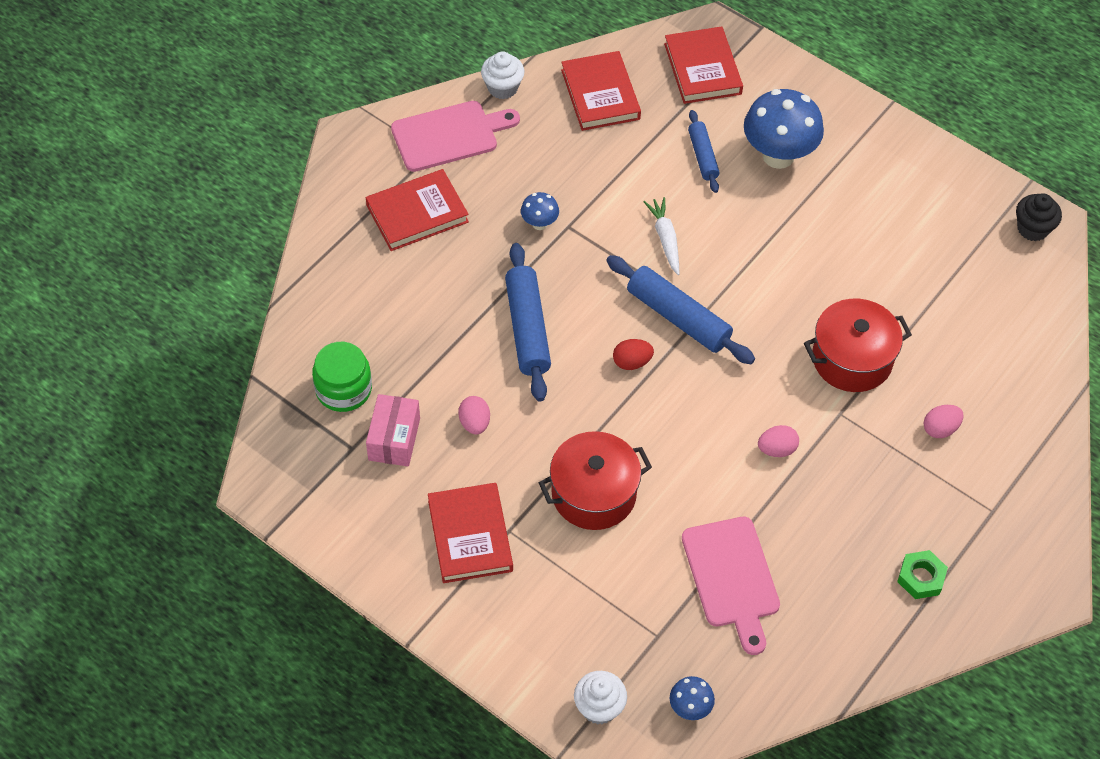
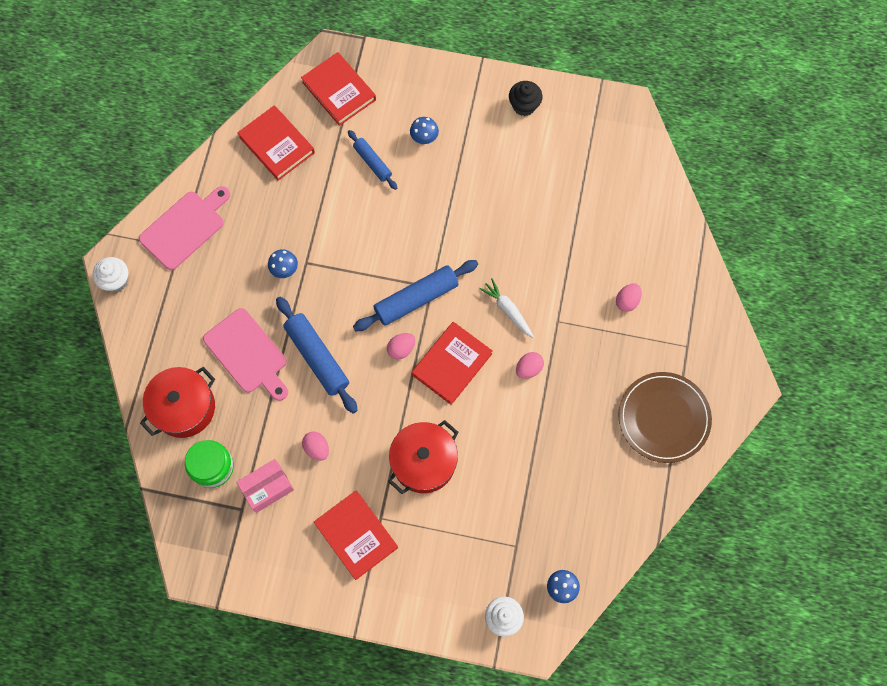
camera: 25 degrees left, 15 degrees up
(394, 439) = (267, 488): pink box -> pink box turned 75 degrees clockwise
(417, 213) = (194, 302): red book -> red book (452, 364)
(502, 88) = (204, 171): white cupcake -> white cupcake (116, 280)
(632, 362) = (401, 349): red egg -> pink egg
(665, 239) = (378, 241): white carrot -> white carrot (507, 310)
(678, 317) = (416, 299): blue rolling pin -> blue rolling pin turned 45 degrees counterclockwise
(731, 578) = (543, 479): pink cutting board -> pink cutting board (247, 354)
(778, 156) = (424, 138): blue mushroom -> blue mushroom, size x0.47
(852, 359) = (546, 276): red pot -> red pot (184, 408)
(921, 578) = (663, 418): green nut -> brown plate
(1032, 228) = (619, 118): black cupcake -> black cupcake (524, 106)

